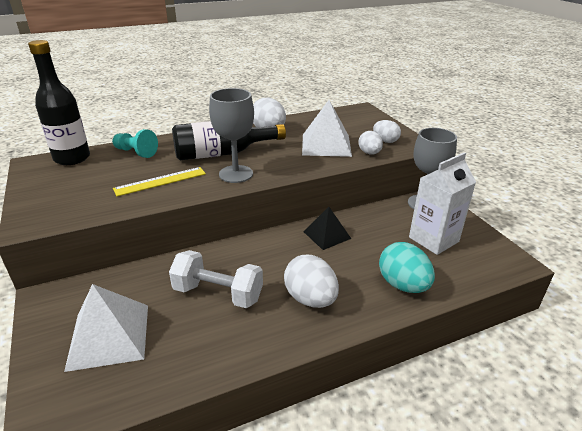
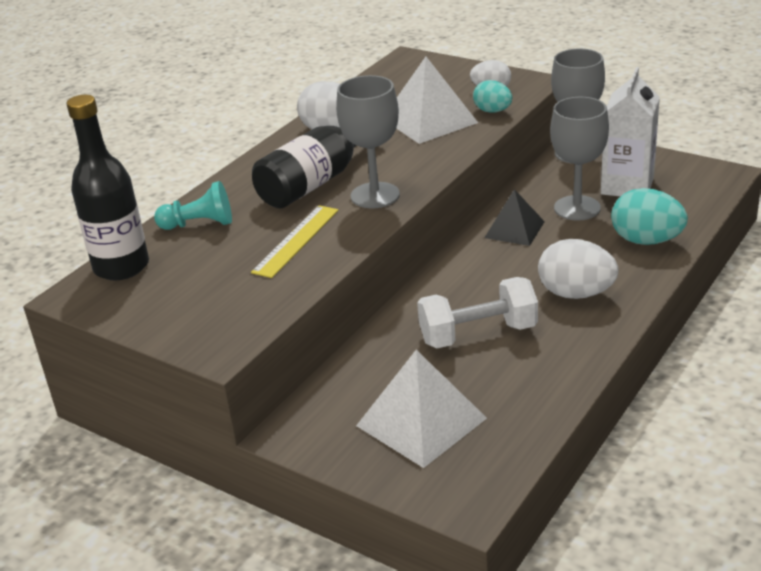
camera: 30 degrees left, 0 degrees up
(369, 153) = (492, 111): white egg -> turquoise egg
(382, 239) = (577, 208): none -> grey goblet

